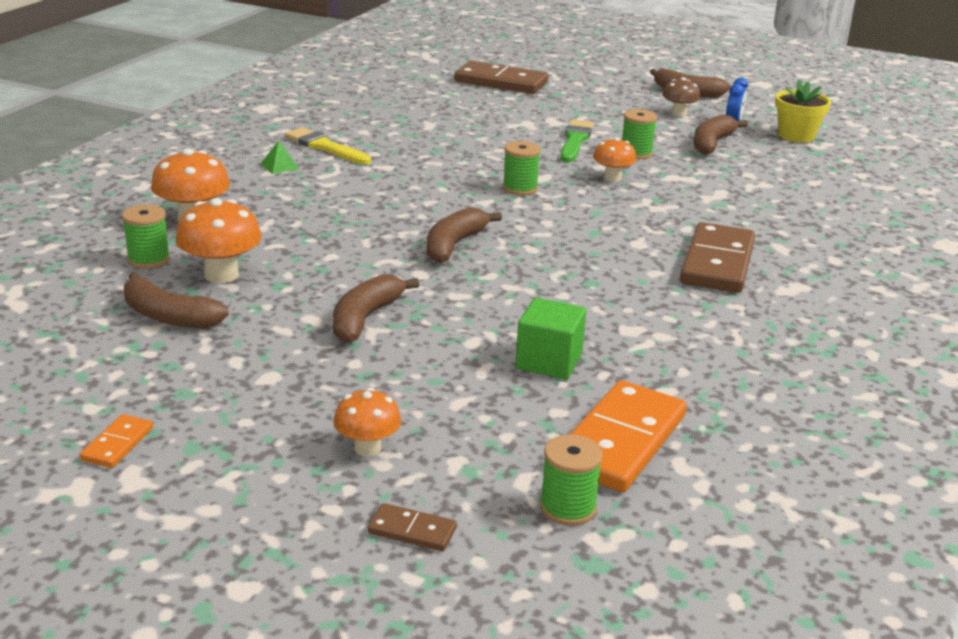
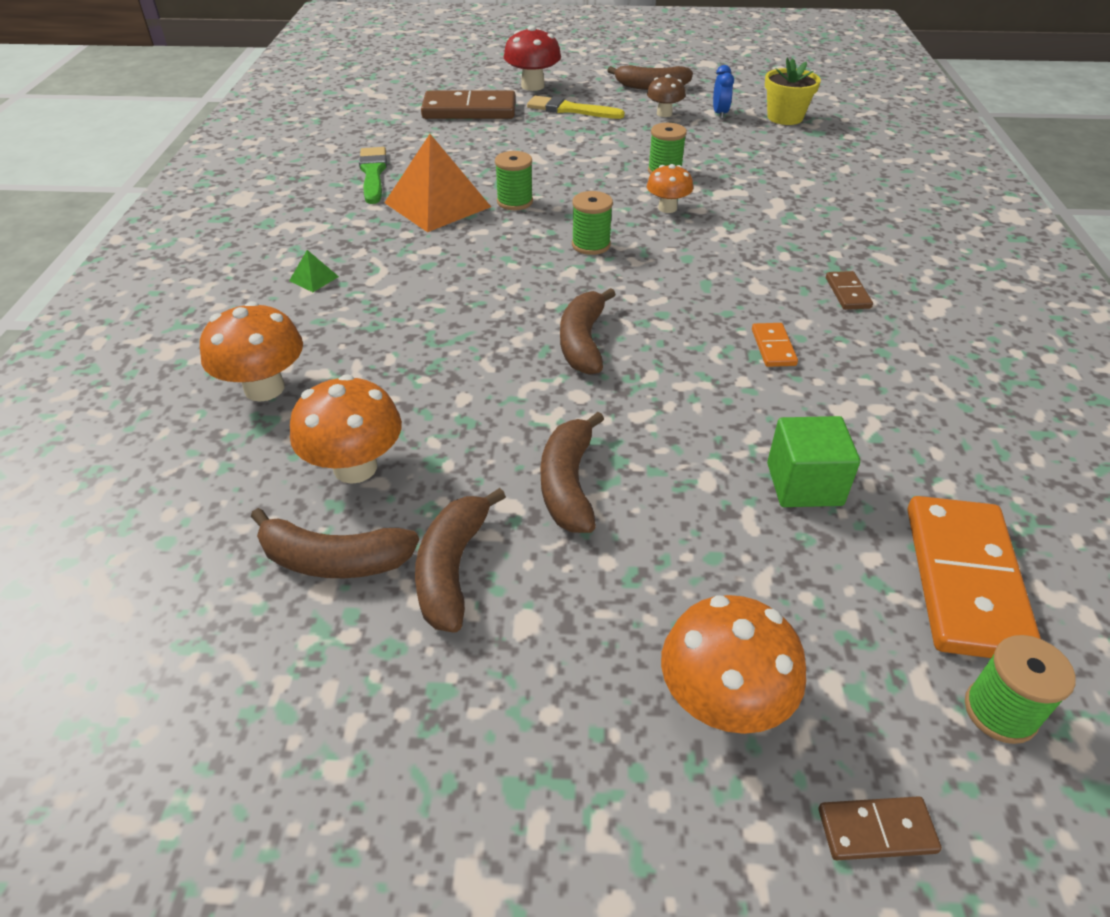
camera: 20 degrees left, 15 degrees up
(117, 444) = (415, 828): orange domino -> orange domino (773, 347)
(149, 259) = (248, 470): green spool -> green spool (515, 202)
(325, 147) = (346, 238): yellow brush -> yellow brush (570, 110)
(367, 448) = (722, 702): orange mushroom -> orange mushroom, size x1.58
(415, 139) = (437, 204): none -> orange pyramid
(574, 74) = (532, 86): none -> red mushroom
(575, 140) = (596, 168): green brush -> green brush (373, 173)
(712, 143) = (721, 143): brown banana -> brown banana (452, 569)
(717, 263) = (847, 293): brown domino -> brown domino, size x0.46

